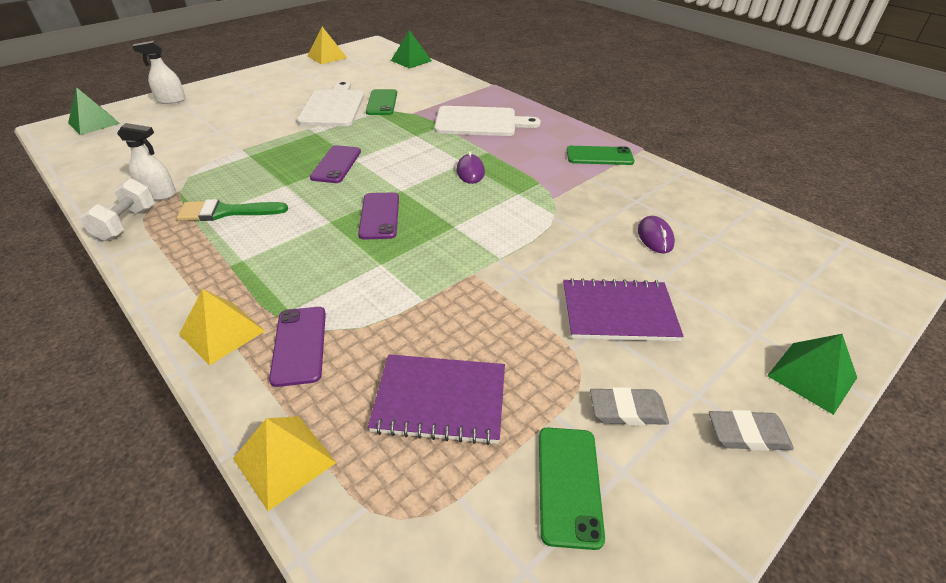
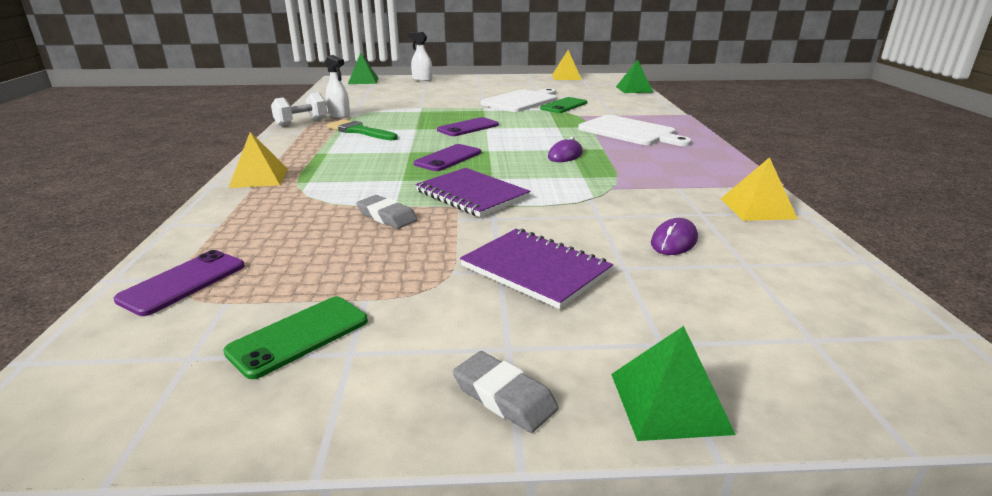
camera: 40 degrees right, 15 degrees down
(284, 460) = (183, 239): yellow pyramid -> yellow pyramid (757, 208)
(299, 345) = (284, 197): purple phone -> purple phone (183, 282)
(440, 400) = (308, 254): purple notebook -> purple notebook (472, 195)
(599, 156) = (716, 177): green phone -> none
(627, 410) = (424, 324): grey eraser -> grey eraser (387, 216)

